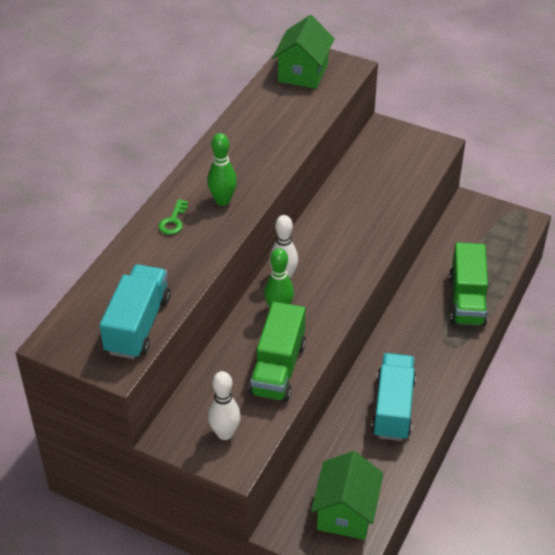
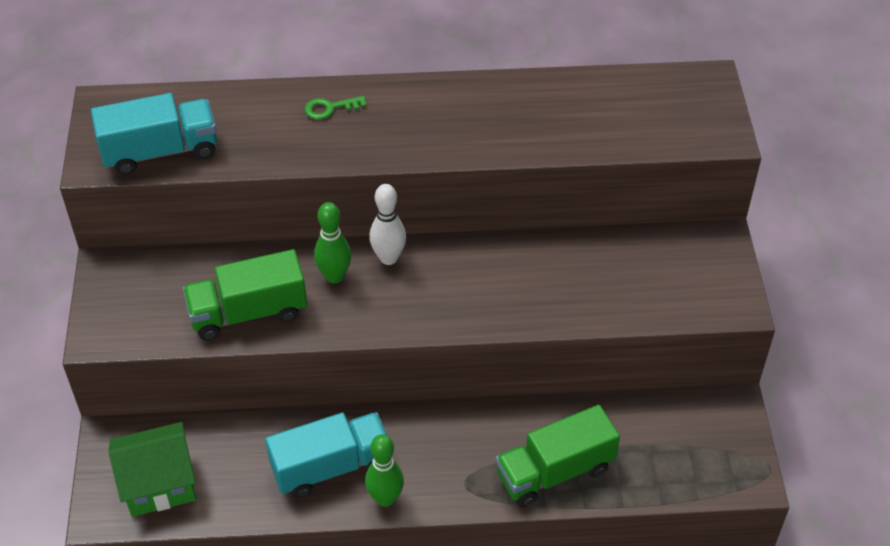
camera: 60 degrees right, 5 degrees up
(222, 201) = (390, 131): green bowling pin -> green bowling pin (385, 498)
(225, 433) = (133, 309): white bowling pin -> none
(303, 73) = (673, 100): green house -> none

